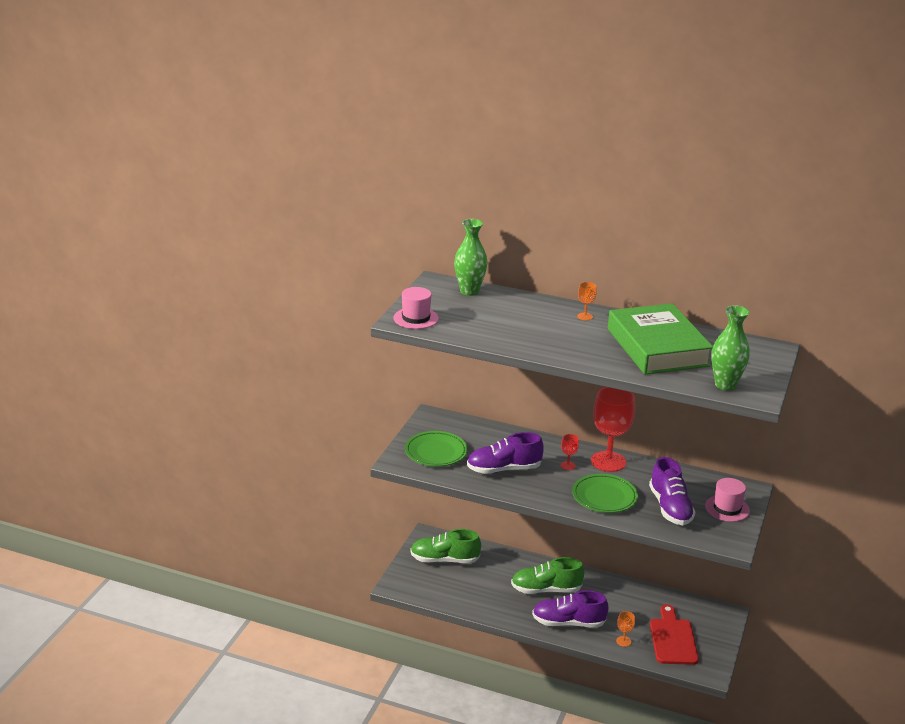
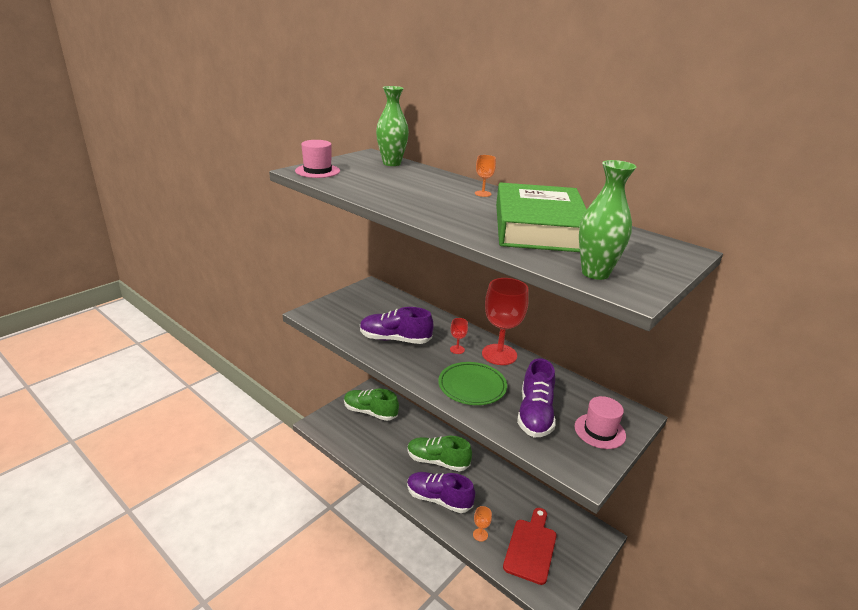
camera: 20 degrees right, 0 degrees up
(436, 452) = (348, 313): green plate -> none

